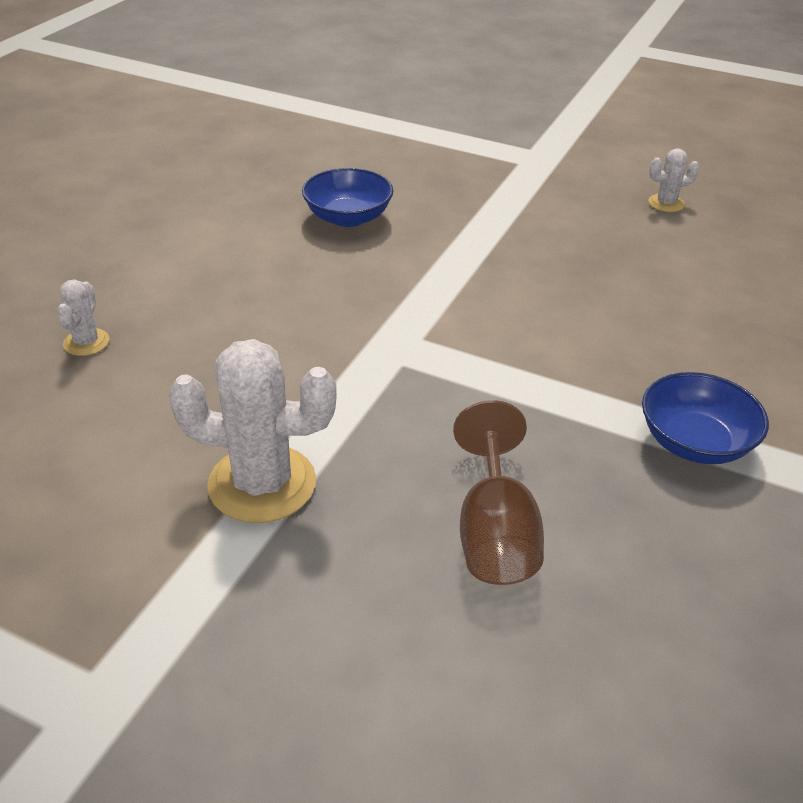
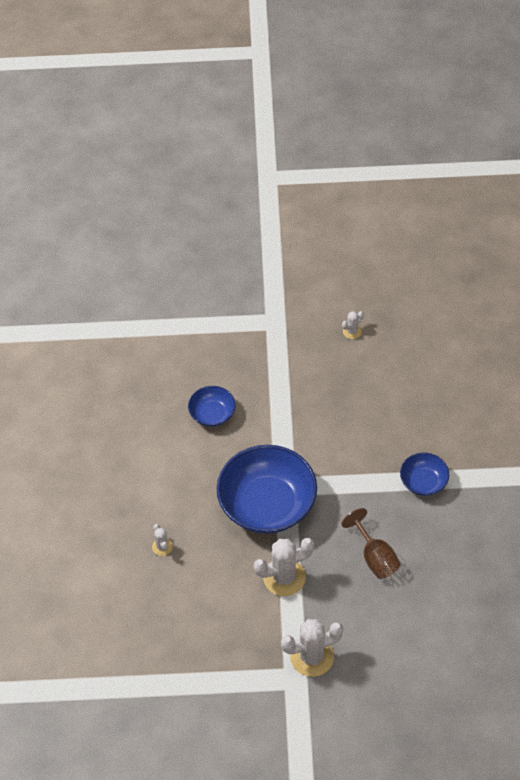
camera: 25 degrees left, 15 degrees up
(179, 679) = (312, 656): none -> white cactus
(335, 356) = (267, 504): none -> blue bowl

